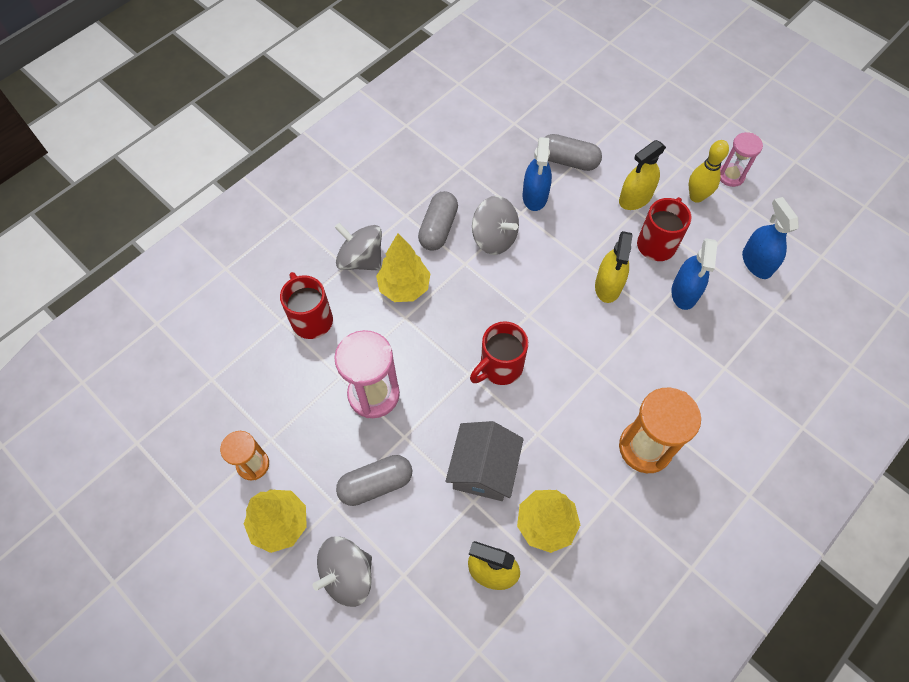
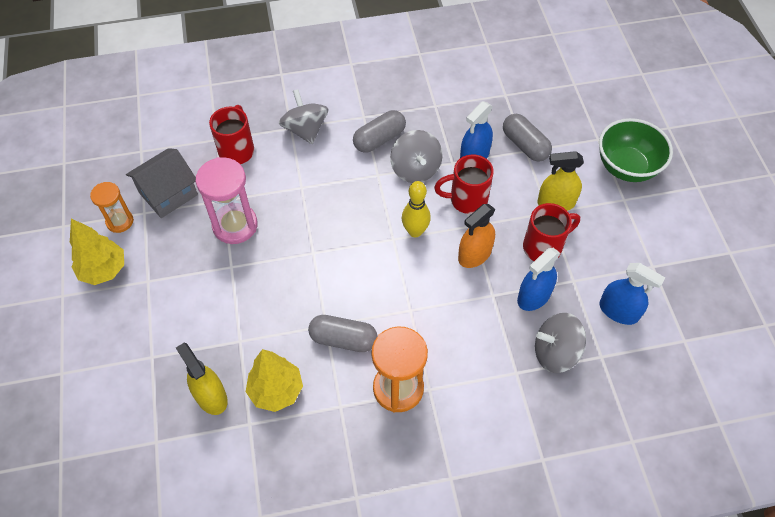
camera: 35 degrees right, 5 degrees down
(347, 575) = (116, 331): grey spinning top -> grey spinning top (555, 352)
(376, 484) = (185, 285): grey capsule -> grey capsule (343, 339)
(404, 287) = (319, 166): yellow tree -> none
(483, 469) = (265, 324): grey house -> grey house (168, 194)
(499, 367) = (338, 262): red mug -> red mug (466, 200)
(608, 286) = (474, 254): yellow spray bottle -> orange spray bottle
(664, 133) = (626, 167): none -> green bowl
(696, 197) = (611, 230): yellow bowling pin -> yellow bowling pin (415, 231)
(731, 176) = (657, 231): pink hourglass -> none
(756, 263) = (618, 311): blue spray bottle -> blue spray bottle turned 105 degrees clockwise

